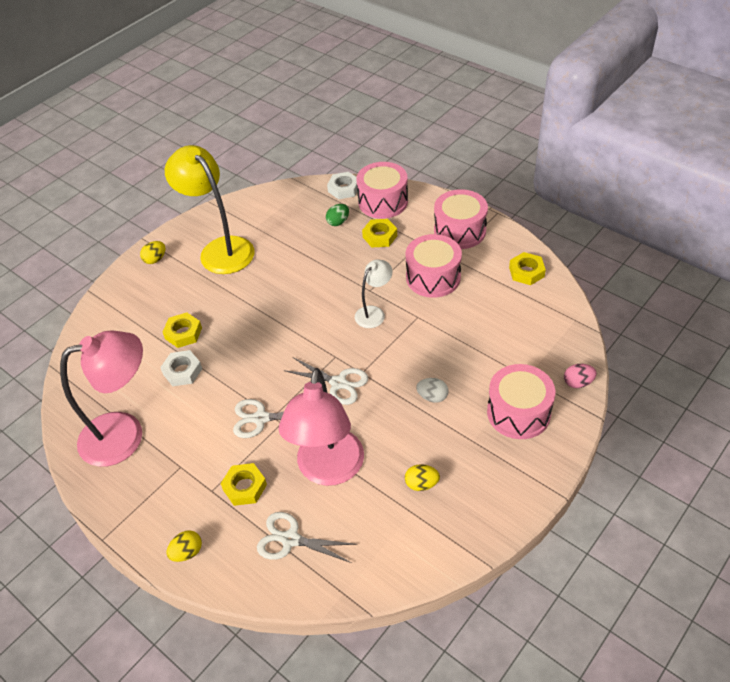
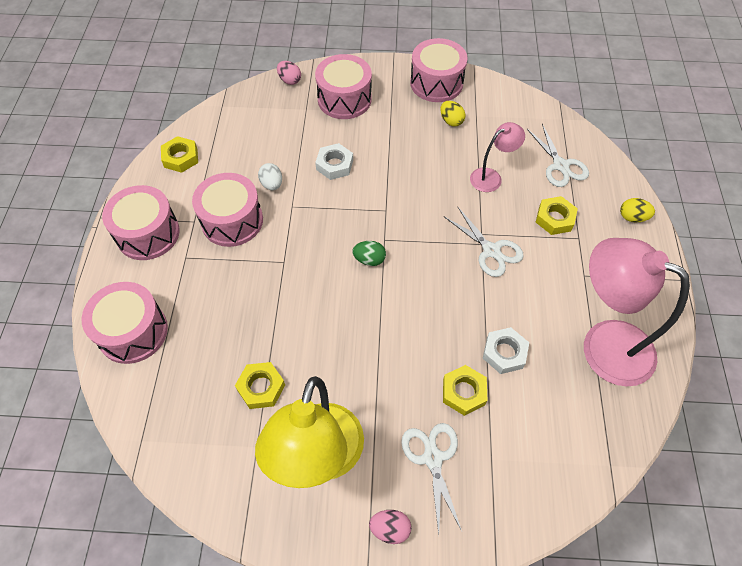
camera: 130 degrees left, 10 degrees up
(155, 259) = (390, 529): yellow egg -> pink egg
(328, 470) = (491, 177): pink lamp -> pink lamp, size x0.51
(338, 222) = (195, 356): green egg -> green egg (369, 260)
(338, 383) = (410, 219): white scissors -> white scissors (432, 458)
(343, 189) = (127, 391): white nut -> white nut (334, 165)
(374, 313) = (311, 241): white lamp -> none
(380, 236) = (197, 299): yellow nut -> yellow nut (261, 387)
(432, 397) = (371, 152): white egg -> white egg (272, 184)
(485, 507) = (436, 83): none -> pink drum

